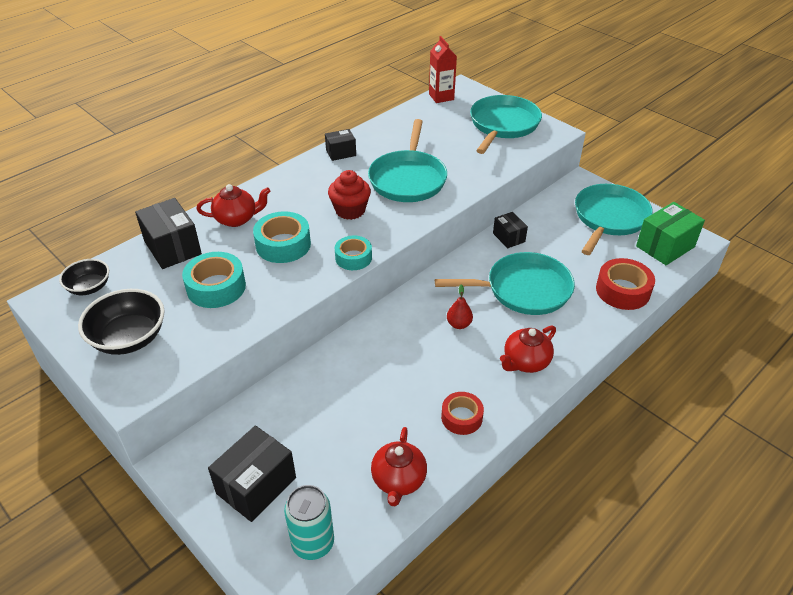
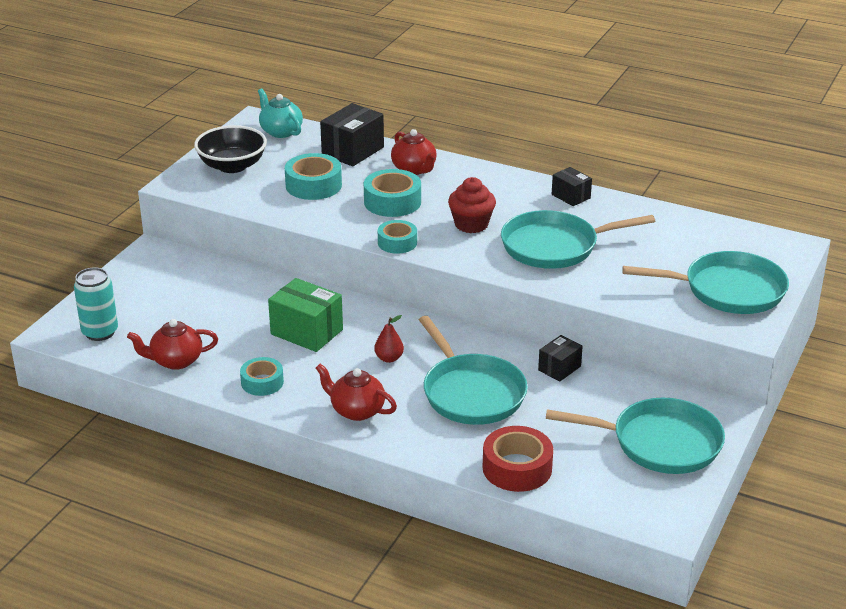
camera: 70 degrees right, 10 degrees down
(89, 287) = (280, 131): black bowl -> turquoise teapot
(256, 485) = (144, 292): black box -> none
(441, 97) = (754, 235): red carton -> none
(461, 417) = (262, 382): red tape -> turquoise tape
(665, 246) = (633, 497): green box -> green box (306, 332)

